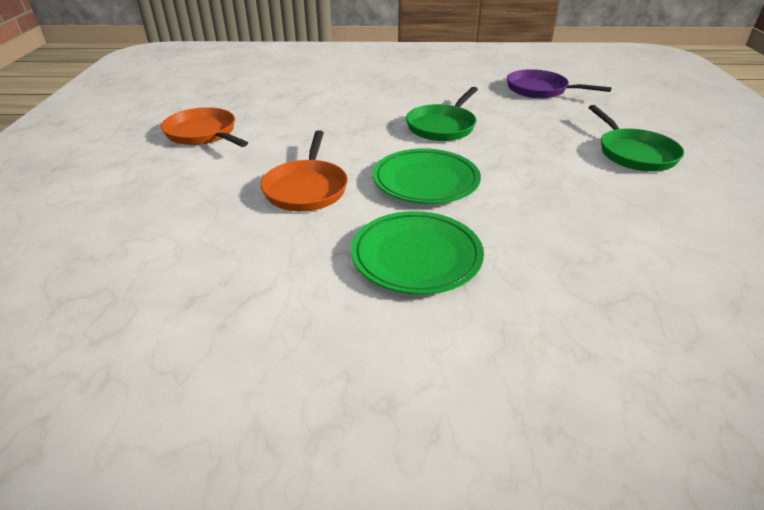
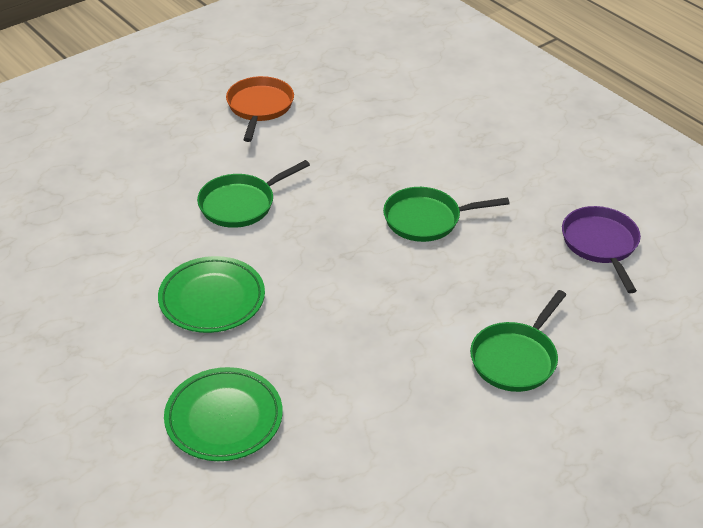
camera: 50 degrees right, 5 degrees up
(306, 188) = (241, 204): orange pan -> green pan
(426, 181) = (316, 256): green plate -> green plate (224, 418)

